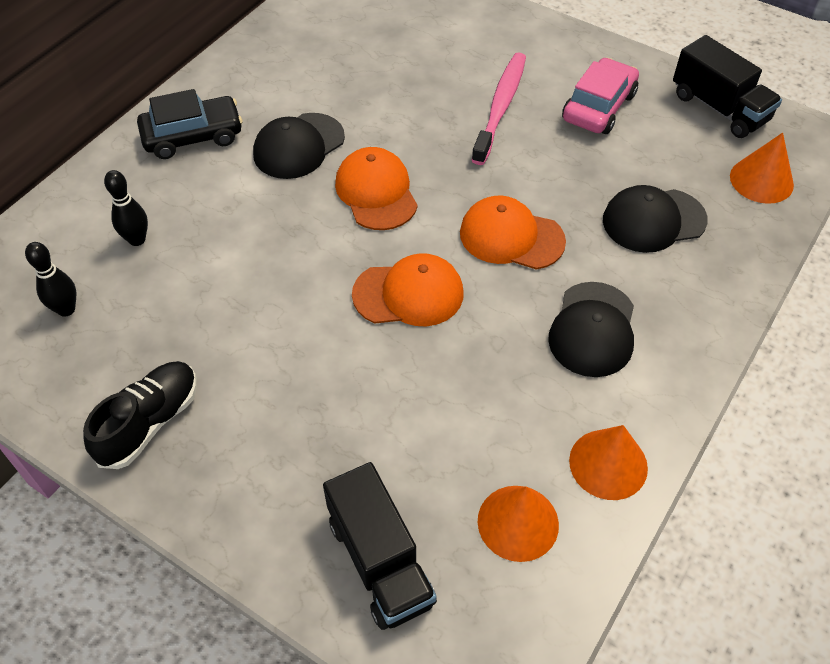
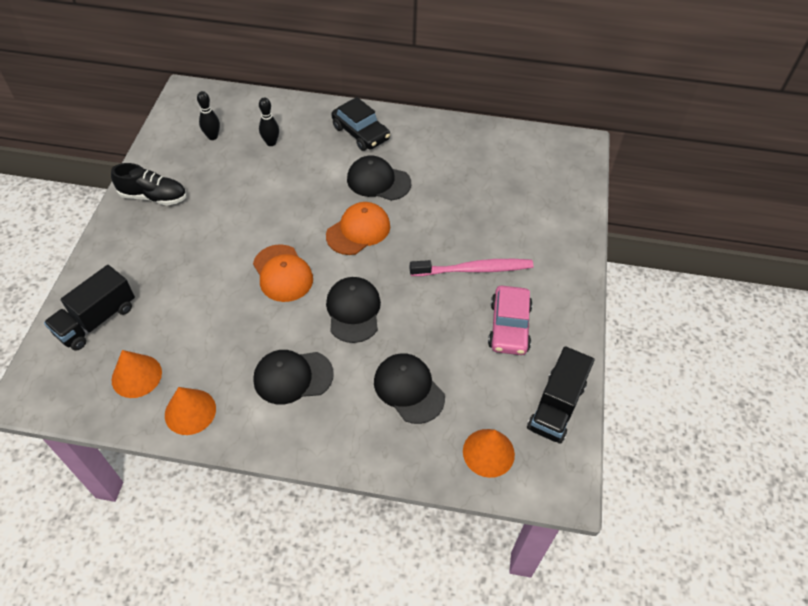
camera: 65 degrees right, 0 degrees up
(511, 237) = (353, 311): orange cap -> black cap
(598, 107) = (509, 327): pink car -> pink car turned 90 degrees clockwise

